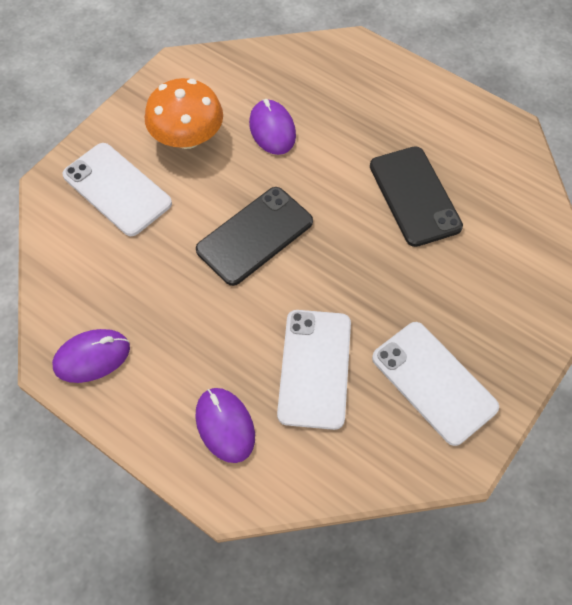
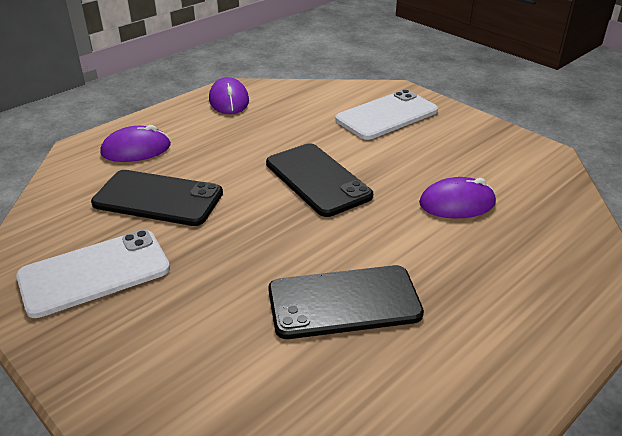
camera: 100 degrees right, 25 degrees down
(187, 137) = (446, 152): orange mushroom -> none
(315, 368) = (158, 198): white phone -> black phone

